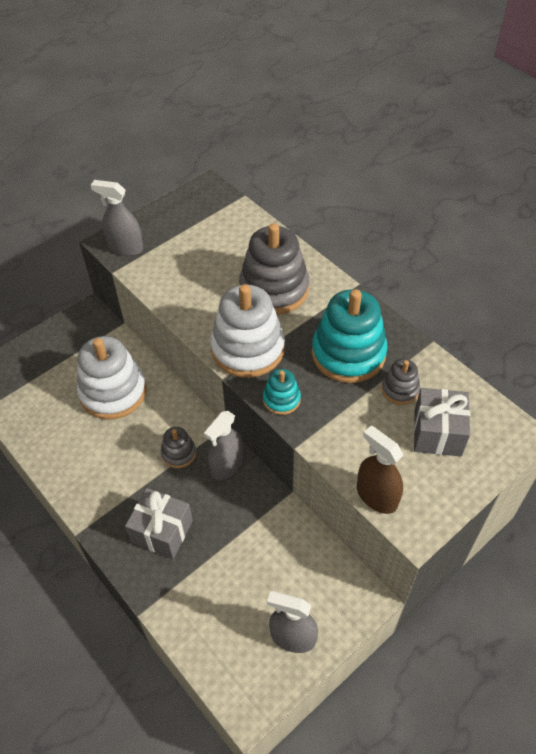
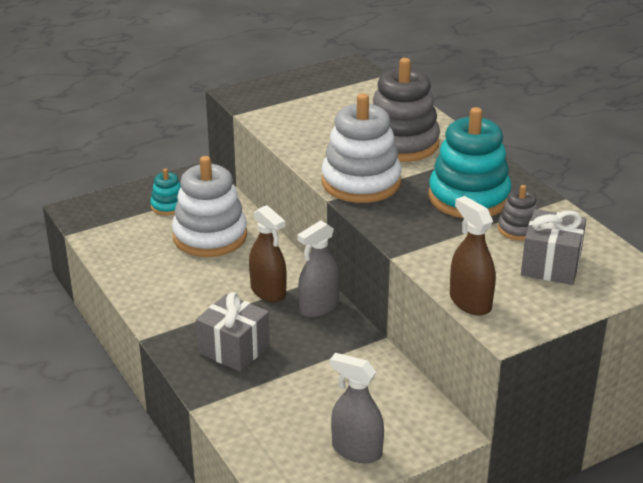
camera: 10 degrees right, 20 degrees down
(125, 248) = (252, 99): grey spray bottle -> none
(178, 453) = (268, 291): grey stacking toy -> brown spray bottle
(281, 399) = (386, 222): turquoise stacking toy -> turquoise stacking toy (168, 206)

